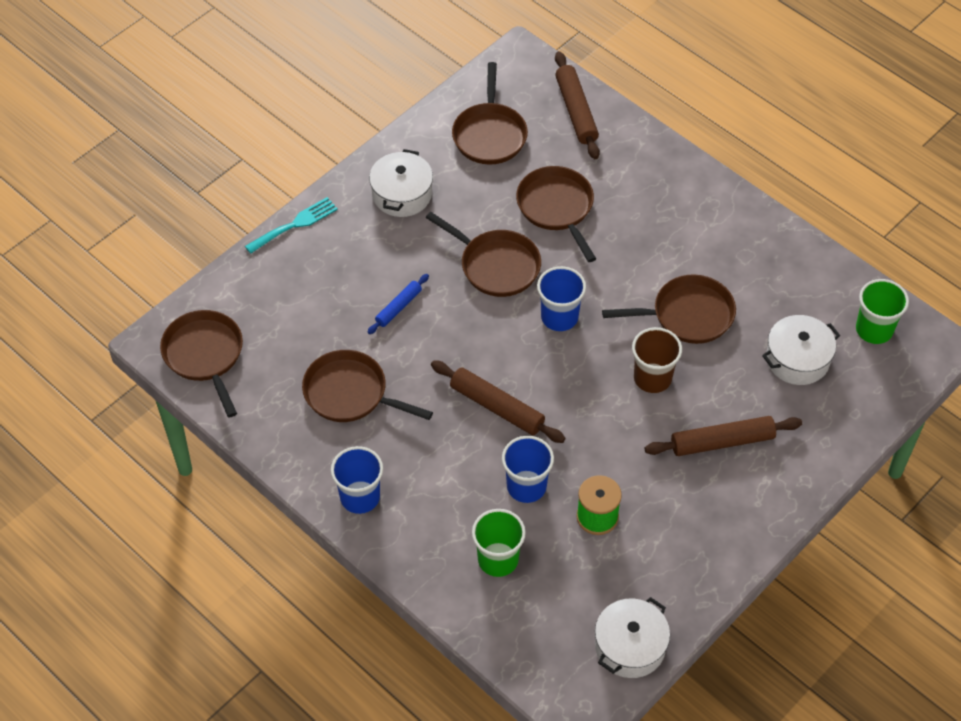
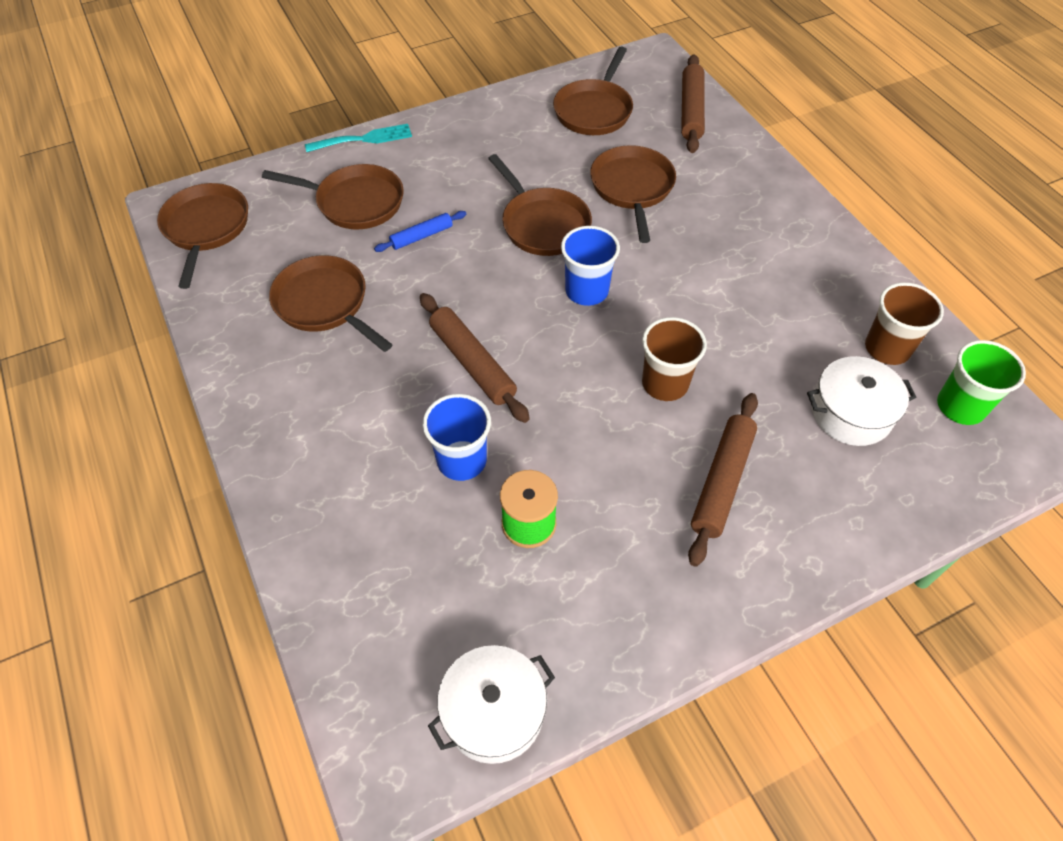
camera: 20 degrees right, 0 degrees up
(360, 497) = (271, 413): blue cup -> none
(402, 194) = (481, 139): white pot -> none
(498, 559) = (385, 536): green cup -> none
(687, 315) = (733, 328): brown pan -> brown pan (355, 202)
(722, 442) = (722, 481): brown rolling pin -> brown rolling pin turned 75 degrees counterclockwise
(808, 297) = (887, 348): none -> brown cup

